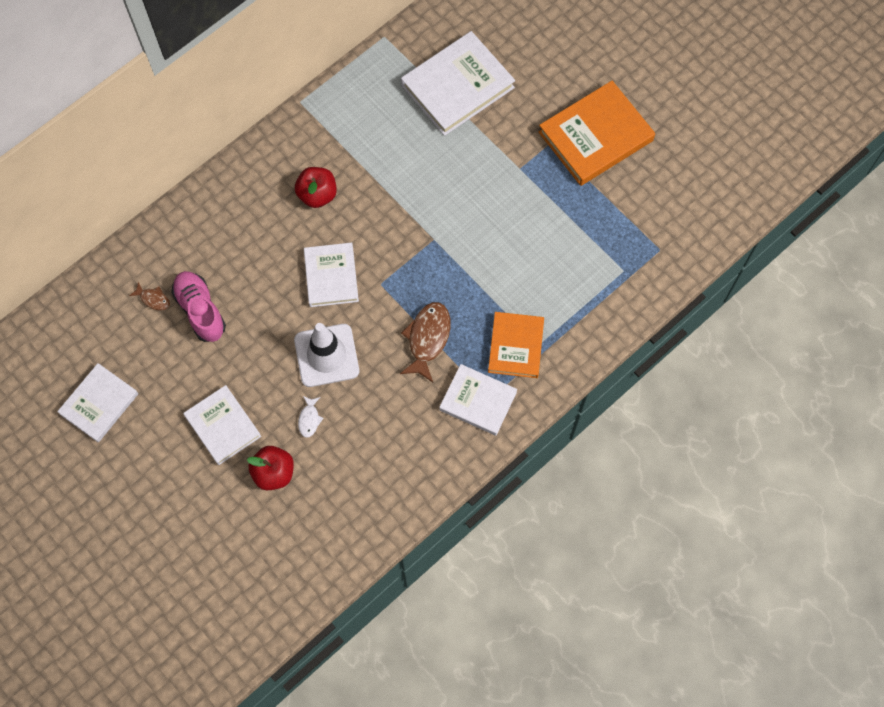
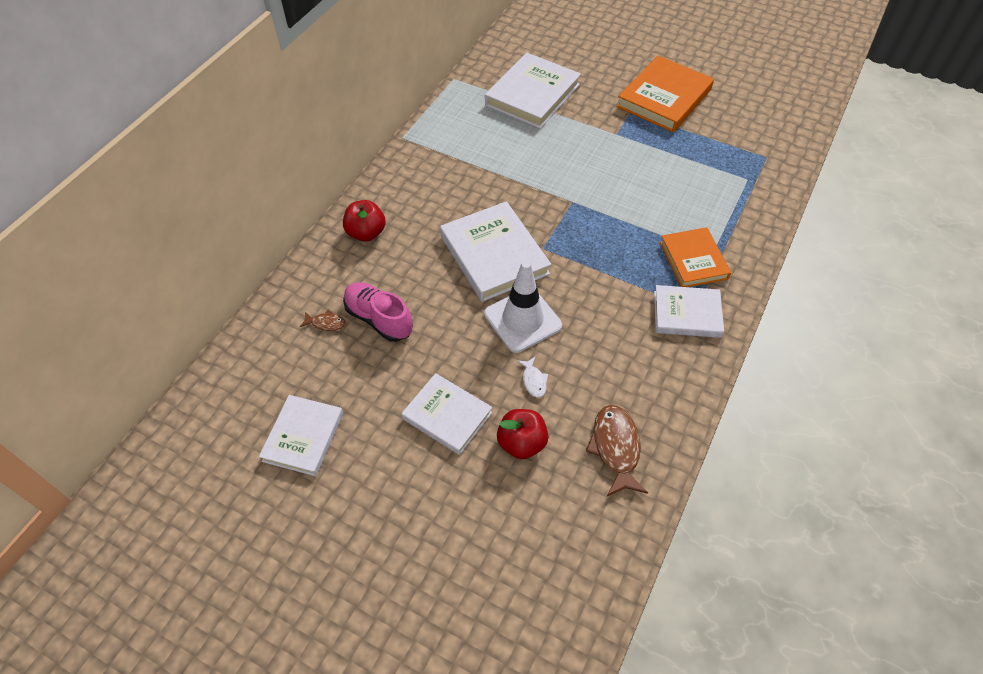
camera: 20 degrees left, 15 degrees down
(317, 195) = (450, 197): red apple -> red apple (366, 233)
(331, 276) = (494, 255): white book -> white book, size x1.54
(427, 339) = (611, 278): brown fish -> brown fish (616, 448)

